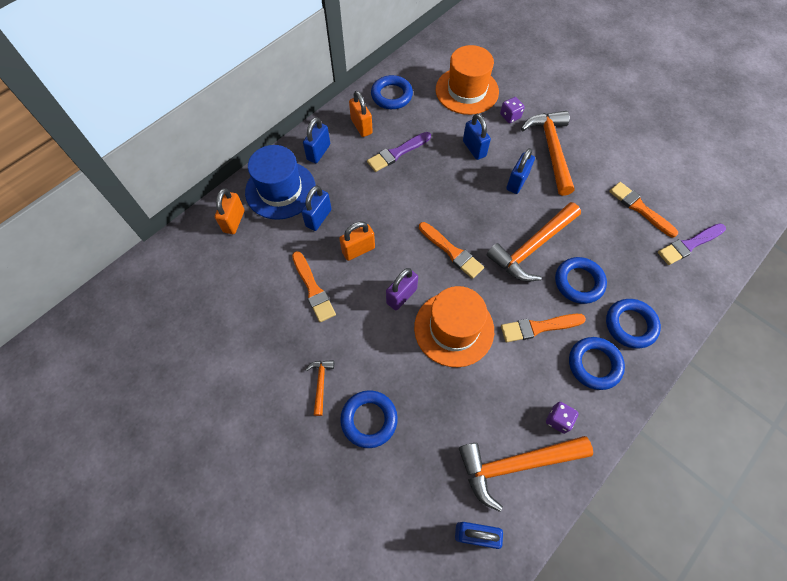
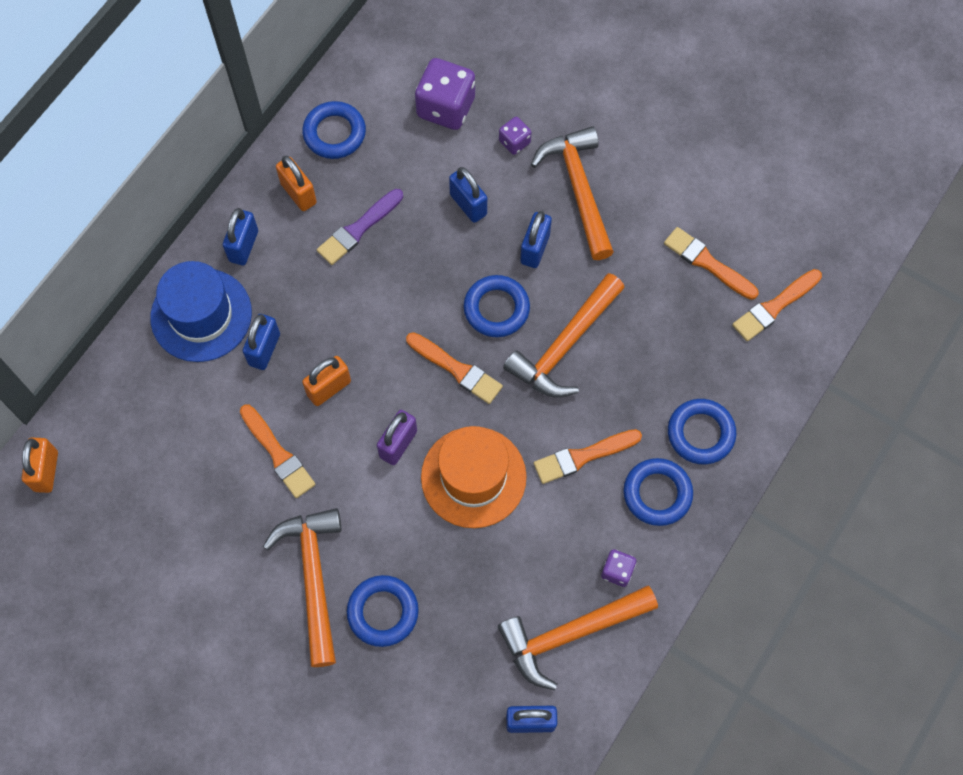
camera: 10 degrees left, 5 degrees up
(234, 221) = (146, 374): orange padlock -> orange padlock (46, 471)
(320, 383) = (313, 578): orange hammer -> orange hammer, size x2.16
(467, 90) = (446, 107): orange hat -> purple dice
(579, 282) = (630, 385): blue ring -> blue ring (496, 309)
(689, 245) = (774, 307): purple brush -> orange brush

